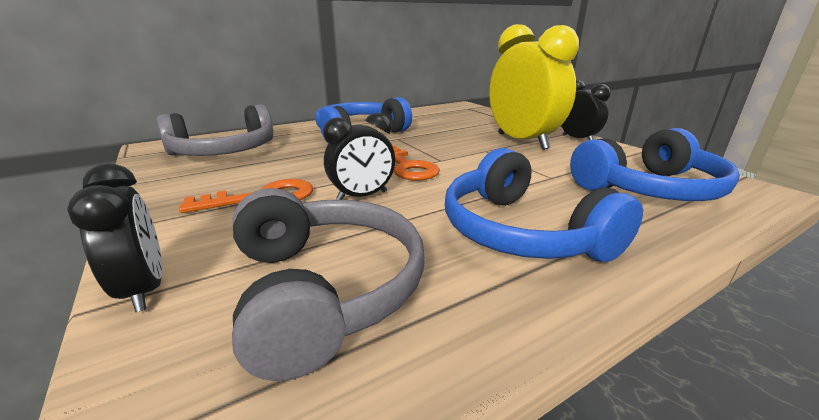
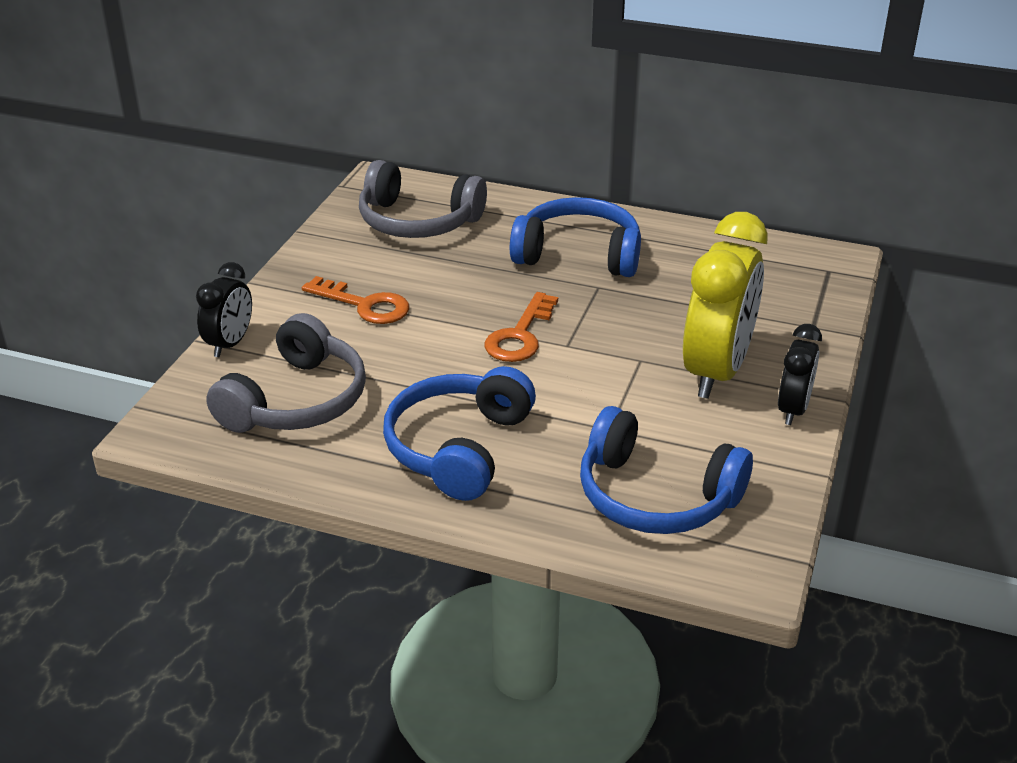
camera: 50 degrees right, 10 degrees up
(362, 196) = (425, 347): black clock -> none

